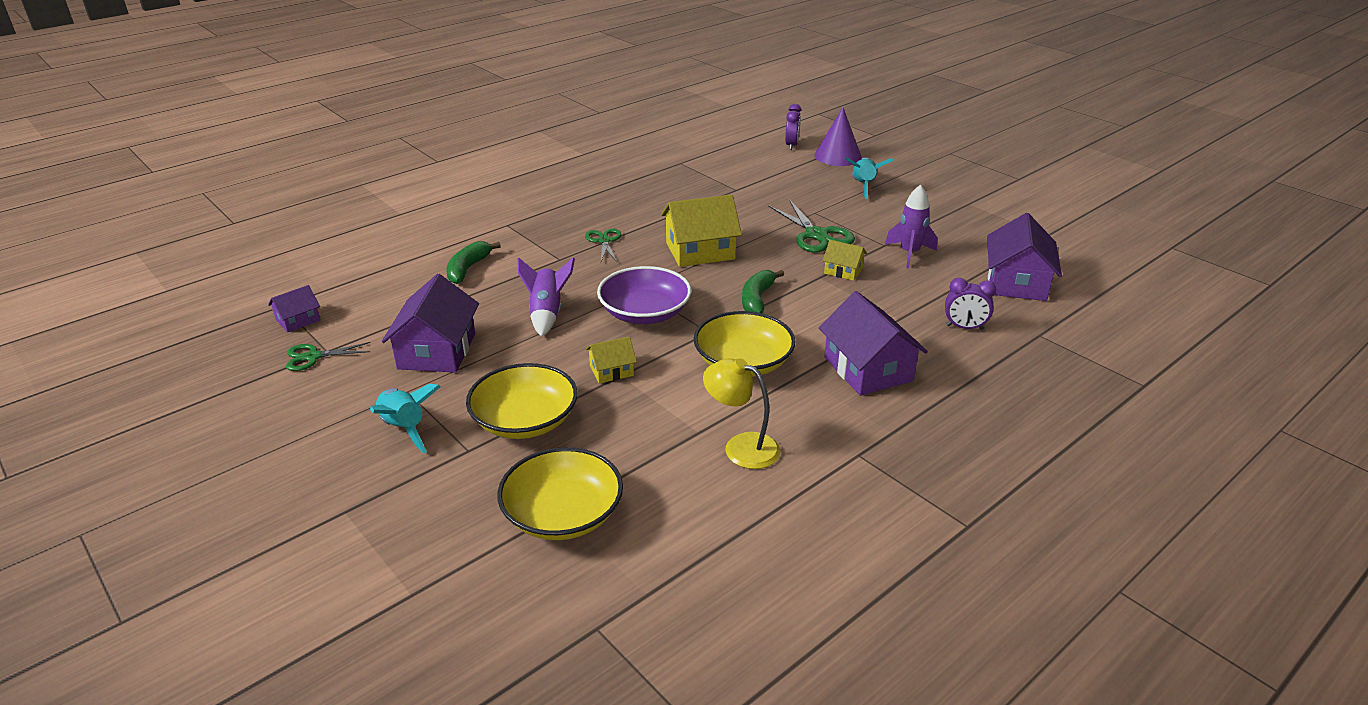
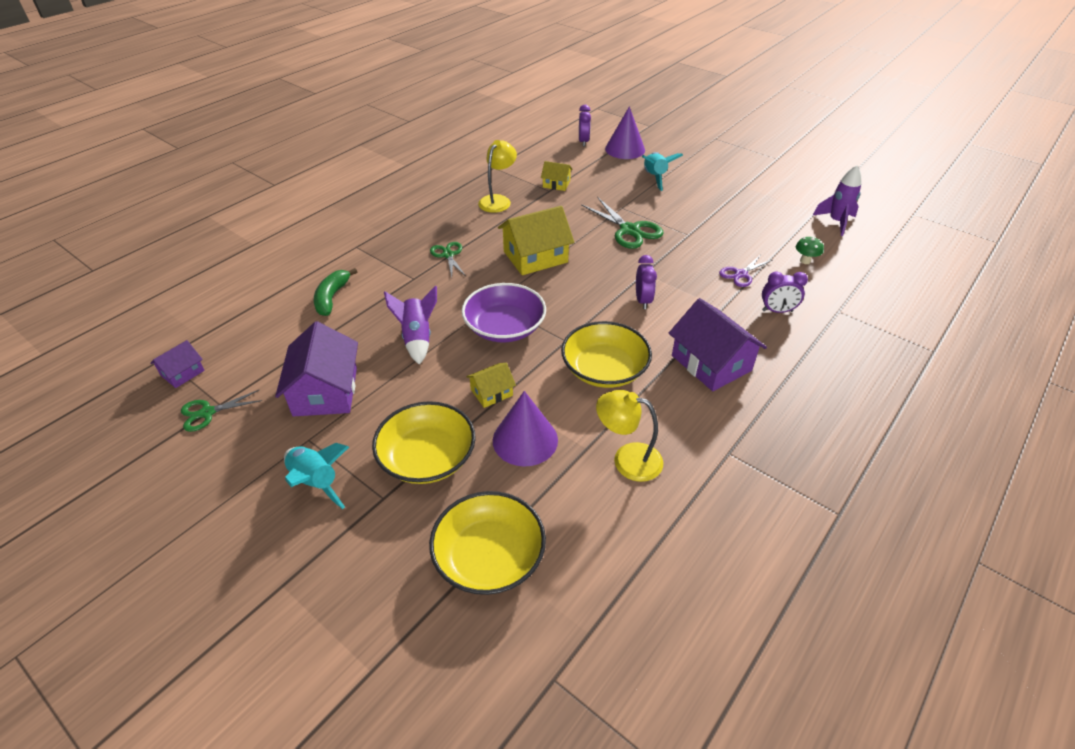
camera: 10 degrees left, 10 degrees up
(634, 417) = (525, 440): none -> purple cone
(675, 194) = (498, 200): none -> yellow lamp
(757, 299) = (598, 302): green banana -> none
(809, 303) = (643, 300): none -> purple clock
(843, 271) = (662, 264): yellow house -> yellow house (556, 184)
(909, 253) = (711, 241): purple rocket -> purple rocket (836, 222)
(933, 288) = (741, 274): none -> purple scissors
(1016, 282) = (805, 261): purple house -> green mushroom

